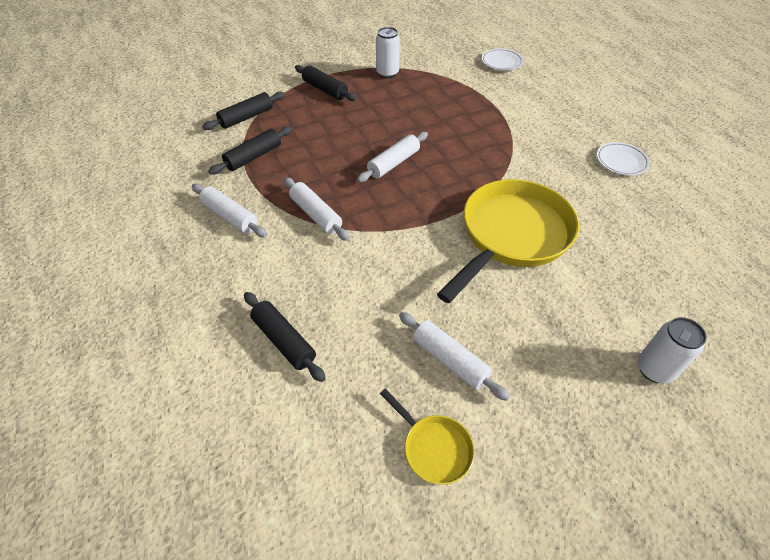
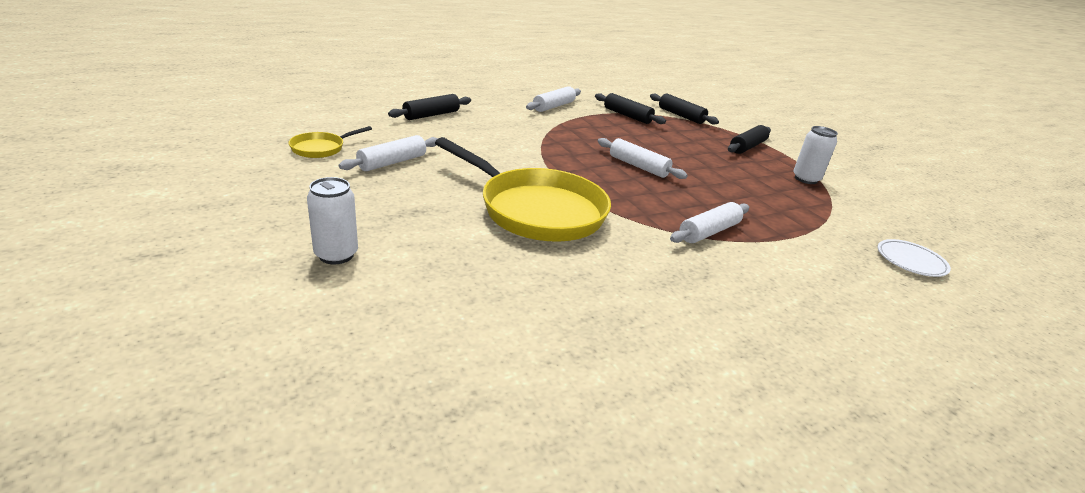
camera: 85 degrees right, 20 degrees down
(316, 215) = (559, 131): white rolling pin -> white rolling pin (709, 232)
(621, 161) = (702, 322): white plate -> none

